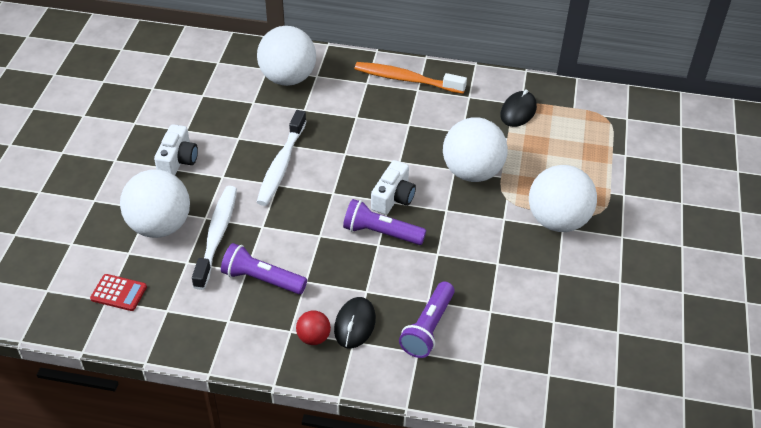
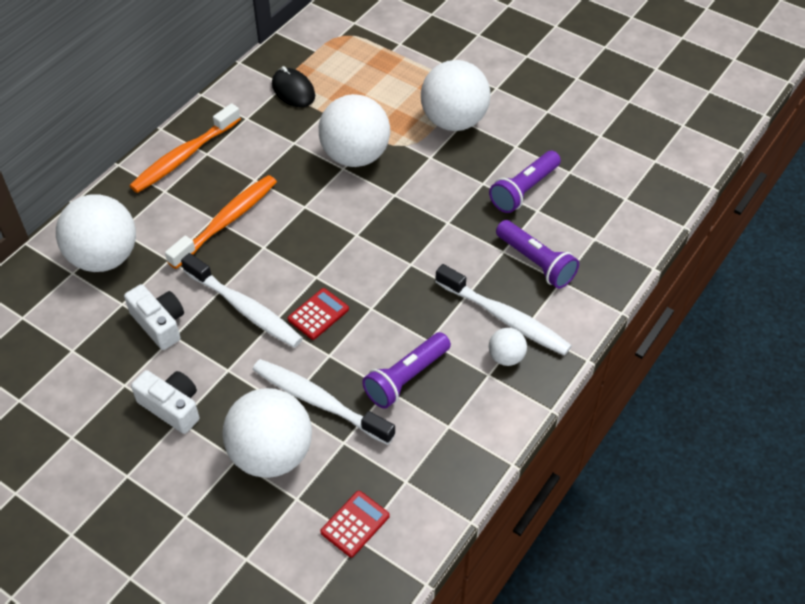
camera: 65 degrees left, 5 degrees up
(297, 207) = (318, 314): none -> red calculator
(313, 337) = (506, 357): red ball -> white ball
(355, 324) = (505, 318): black mouse -> white toothbrush
(358, 125) = (227, 221): none -> orange toothbrush
(381, 233) = (396, 256): purple flashlight -> purple flashlight (524, 190)
(393, 197) = (353, 229): white camera -> white camera (159, 324)

